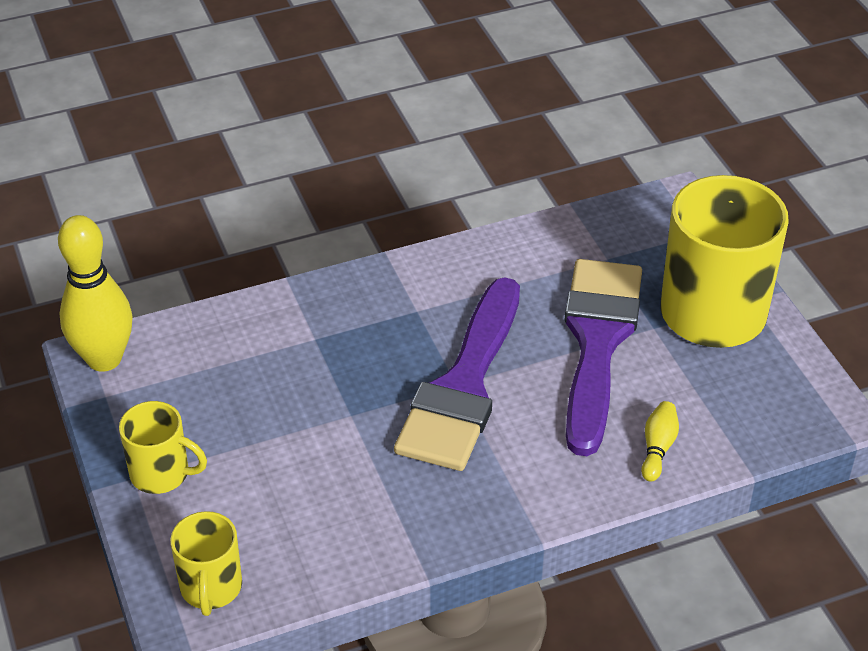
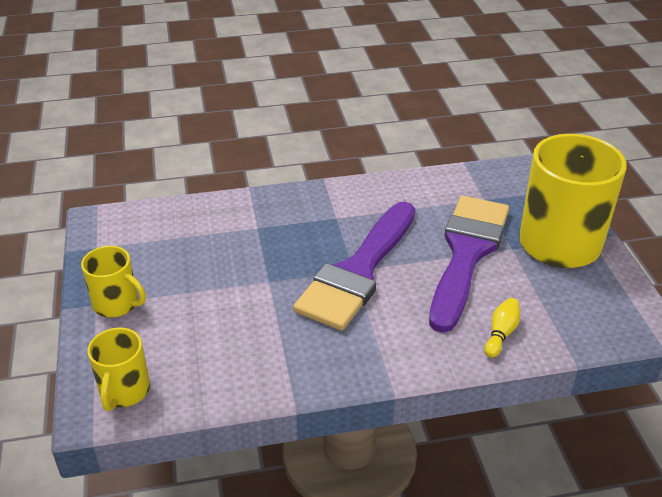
camera: 10 degrees right, 5 degrees down
(104, 359) = (105, 223): yellow bowling pin -> none

